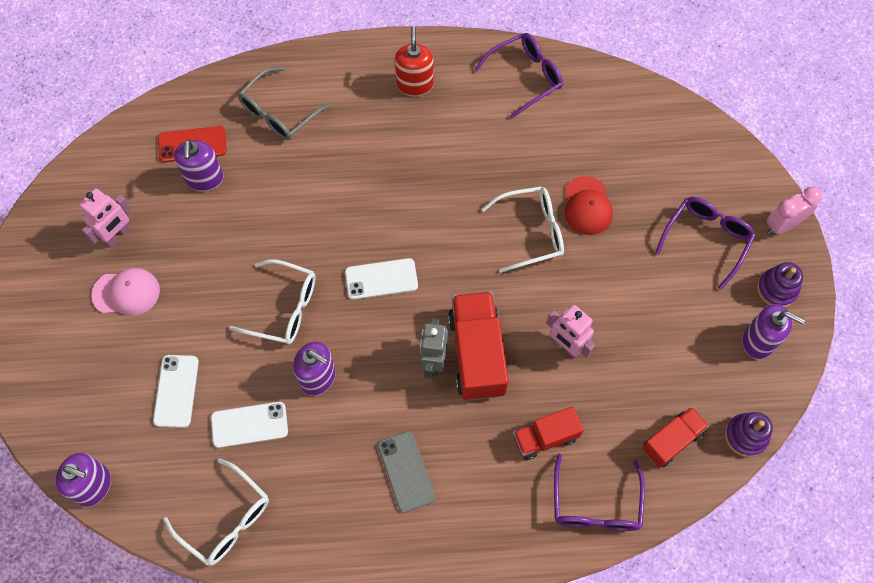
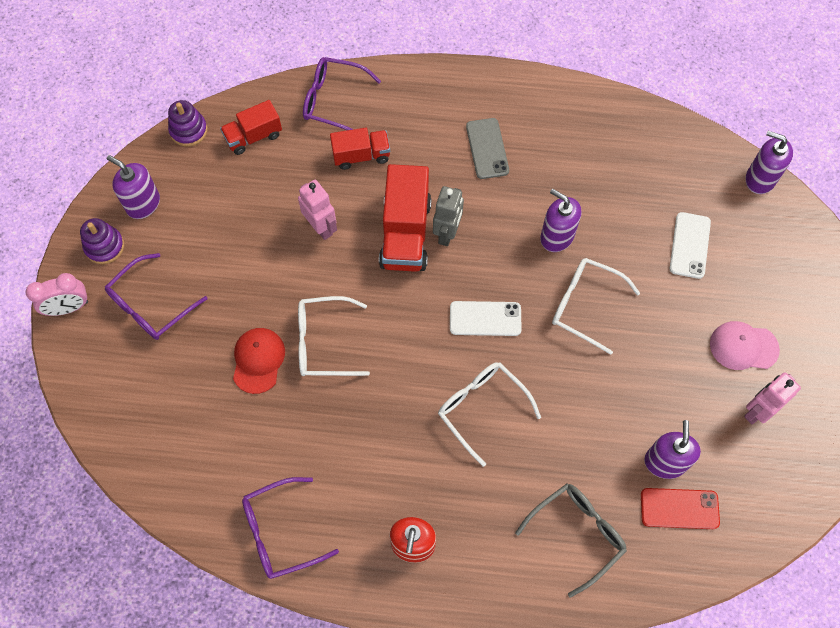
camera: 170 degrees left, 0 degrees up
(226, 519) = (644, 136): white glasses -> white glasses (481, 408)
(249, 424) = (622, 206): white phone -> none
(595, 505) = (333, 100): purple glasses -> purple glasses turned 90 degrees counterclockwise

